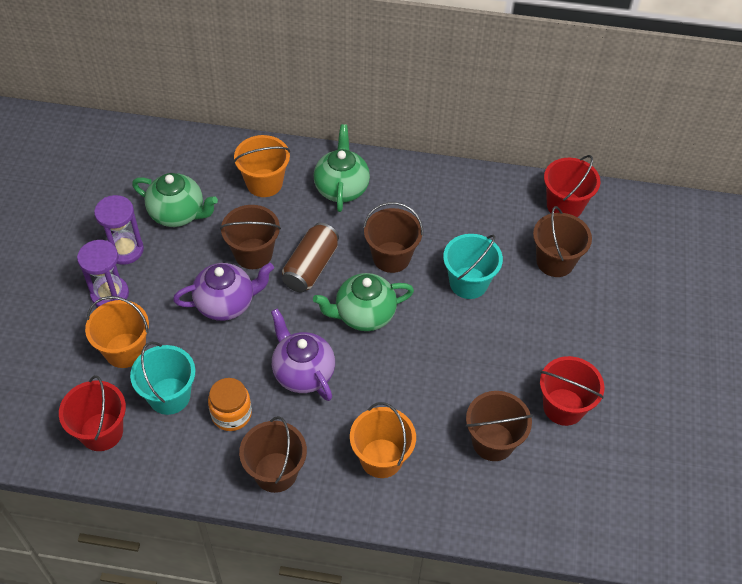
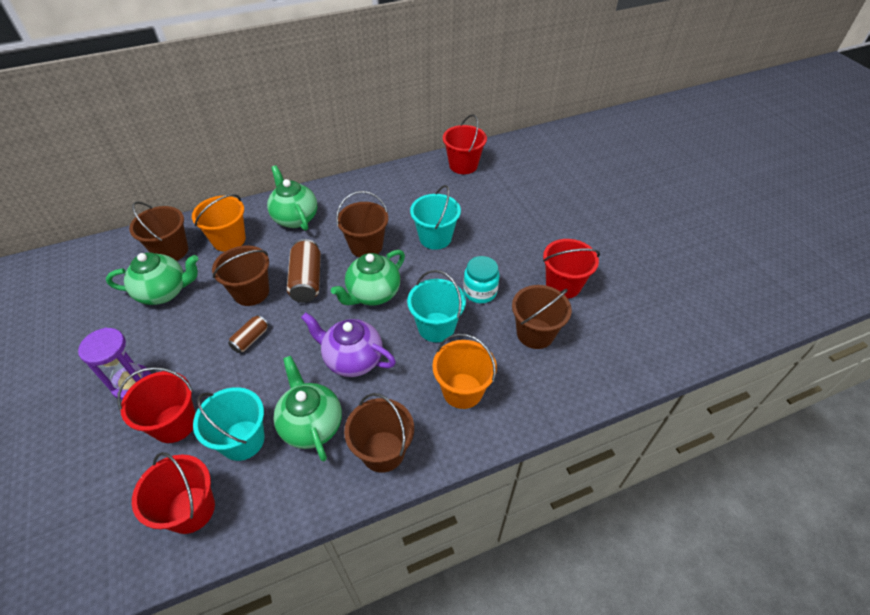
camera: 30 degrees left, 5 degrees down
(125, 250) = (128, 341): purple hourglass -> none
(125, 350) = (174, 423): orange bucket -> red bucket
(226, 303) = (251, 339): purple teapot -> brown can
(231, 414) = (311, 425): orange jar -> green teapot
(401, 382) = (436, 327): none -> turquoise bucket
(471, 368) = (480, 291): none -> turquoise jar
(555, 261) = (483, 199): brown bucket -> brown bucket (171, 251)

